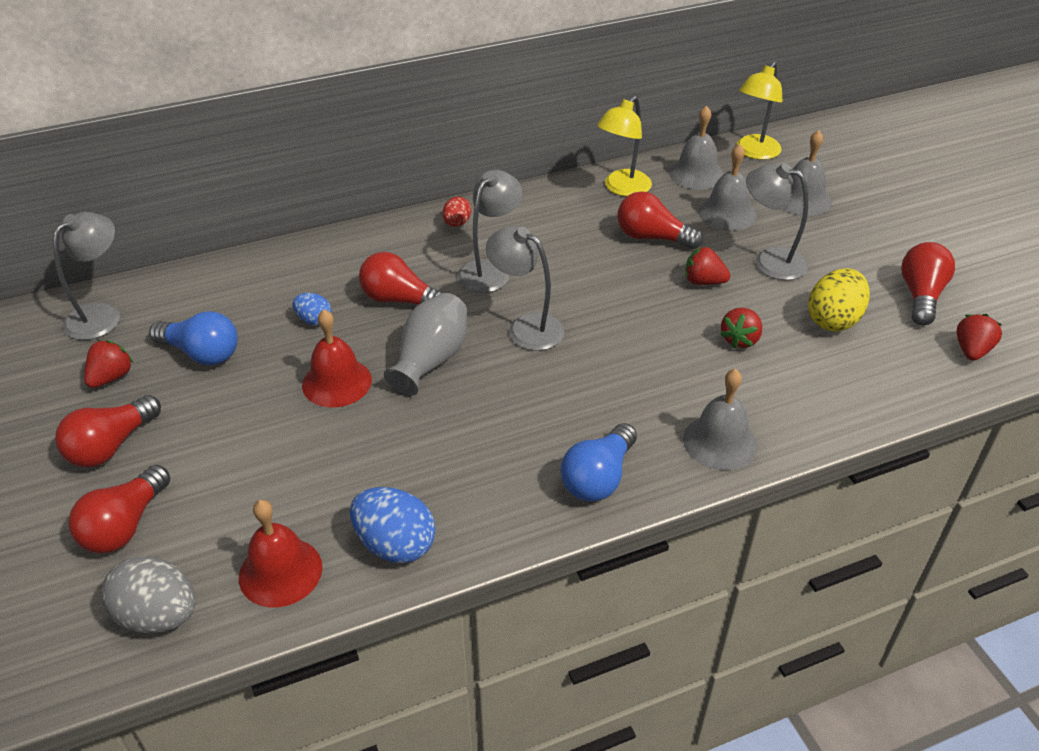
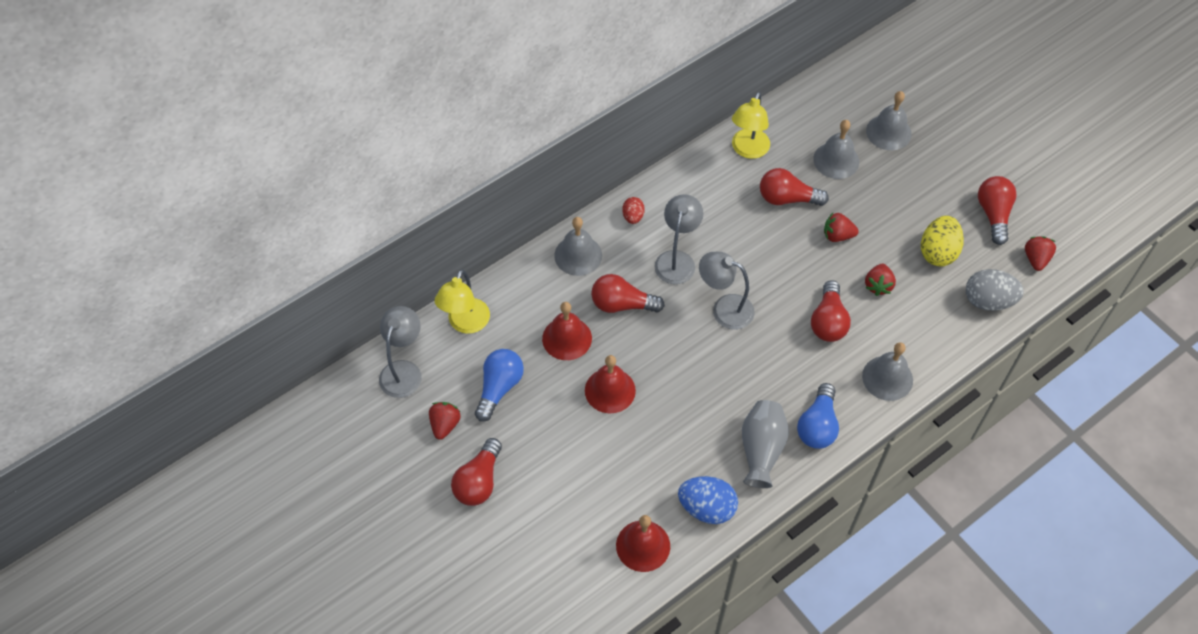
camera: 15 degrees left, 15 degrees up
(125, 525) = (524, 539): red light bulb -> red light bulb (828, 321)
(158, 615) = (582, 595): grey egg -> grey egg (988, 301)
(201, 353) = (499, 388): blue light bulb -> blue light bulb turned 75 degrees counterclockwise
(314, 320) = (567, 338): blue egg -> red bell
(431, 359) = (668, 354): grey vase -> grey vase (761, 449)
(696, 174) = (800, 121): grey bell -> grey bell (578, 255)
(754, 152) = (839, 86): yellow lamp -> yellow lamp (465, 324)
(770, 260) = (880, 203): grey lamp -> none

